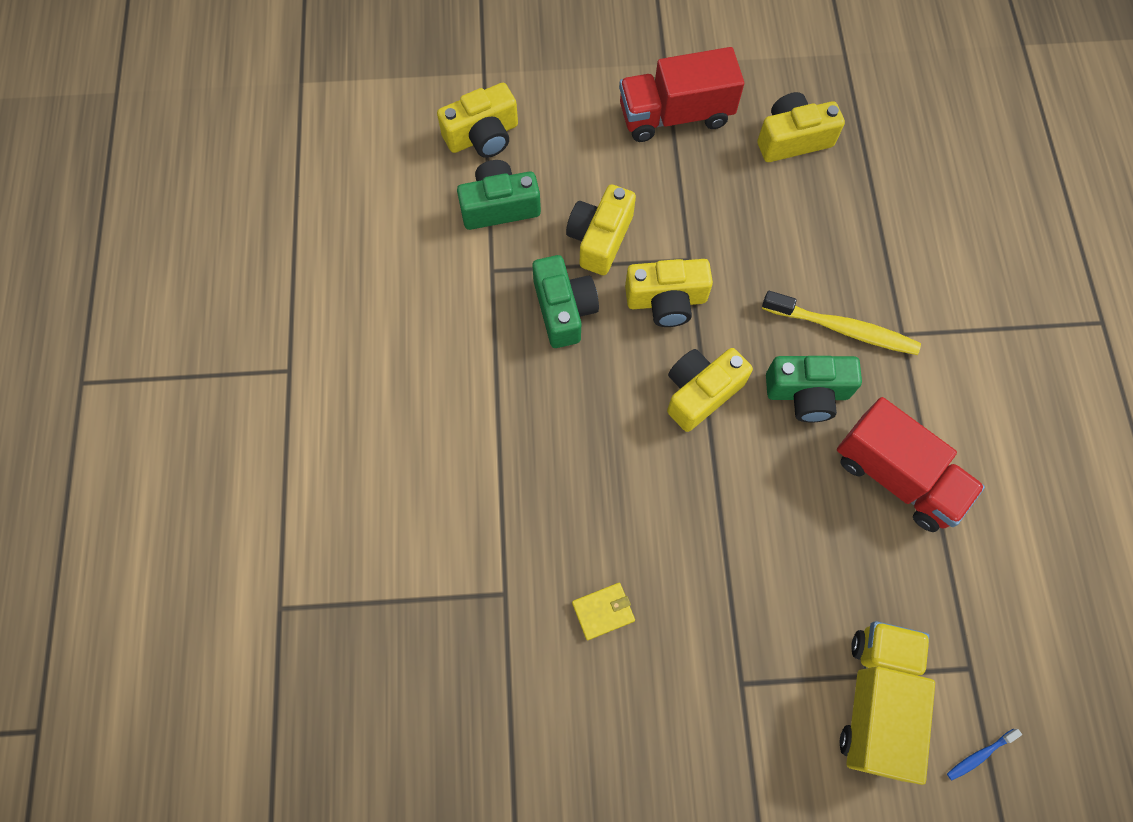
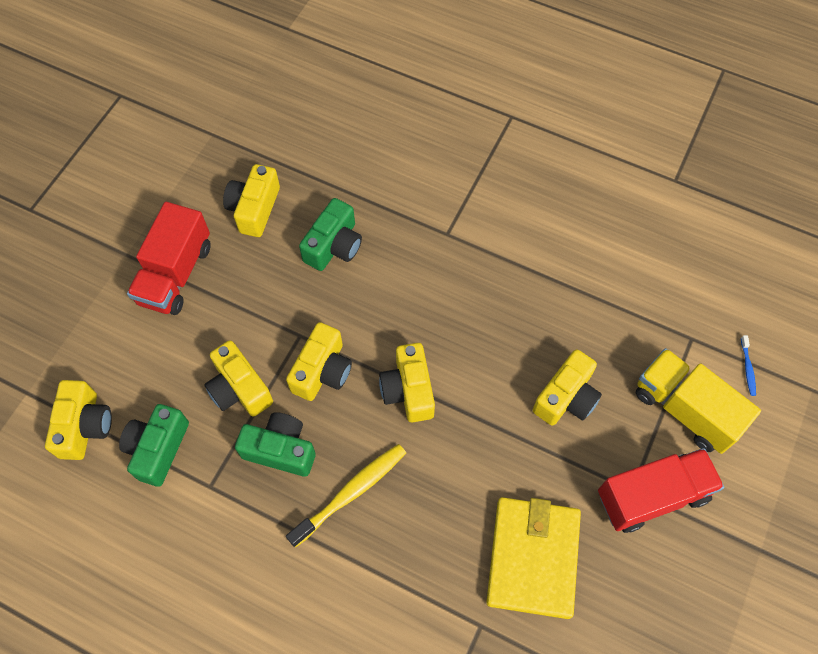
camera: 60 degrees left, 5 degrees down
(603, 611) = (532, 557): yellow wallet -> yellow wallet, size x2.42
(800, 559) = (566, 397): none -> yellow camera
(807, 393) = (452, 320): green camera -> green camera (334, 246)
(842, 329) = (420, 268): yellow toothbrush -> yellow toothbrush (351, 493)
(896, 476) = (543, 301): red truck -> red truck (652, 496)

